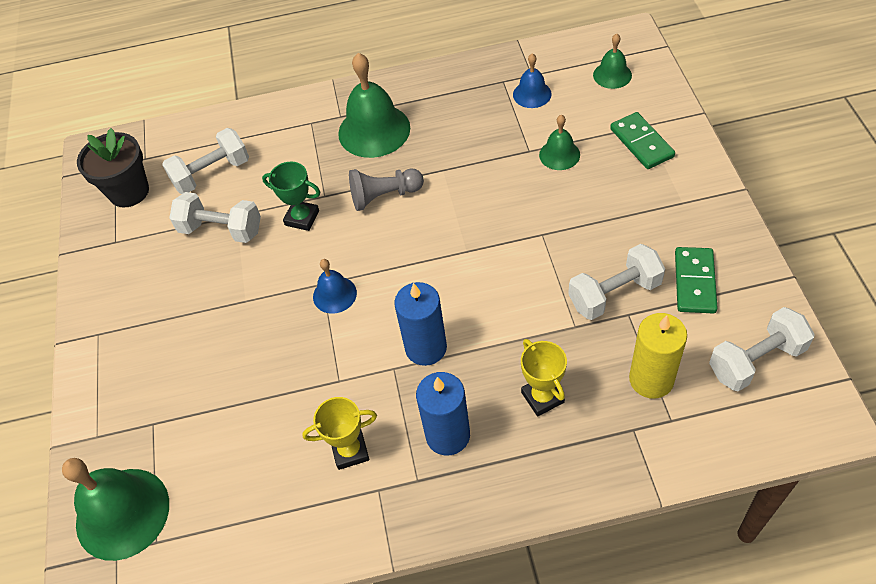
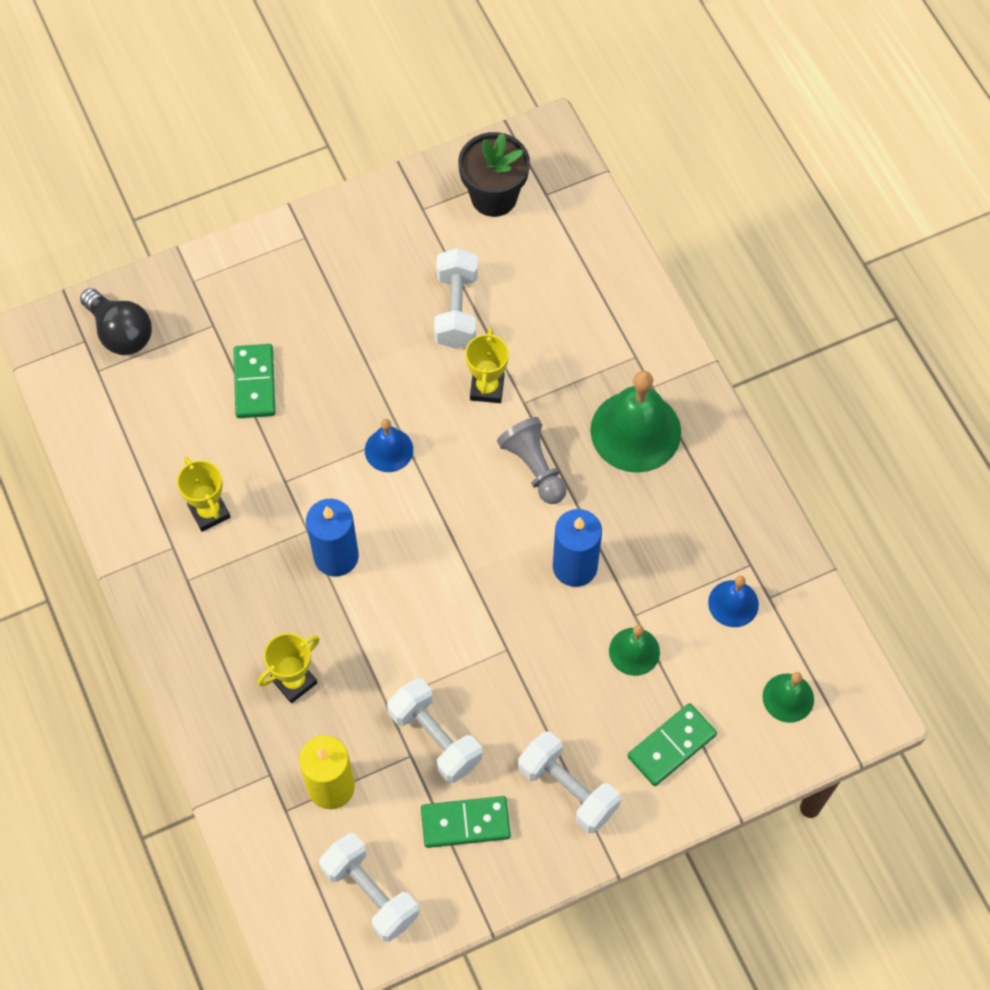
camera: 70 degrees right, 10 degrees up
(122, 513) = (120, 333): green bell -> black light bulb
(212, 174) = (535, 273): white dumbbell -> white dumbbell (568, 789)
(228, 394) = (255, 383): none -> green domino
(302, 218) = (487, 388): green trophy -> yellow trophy
(448, 435) = (238, 598): blue candle -> blue candle (575, 566)

